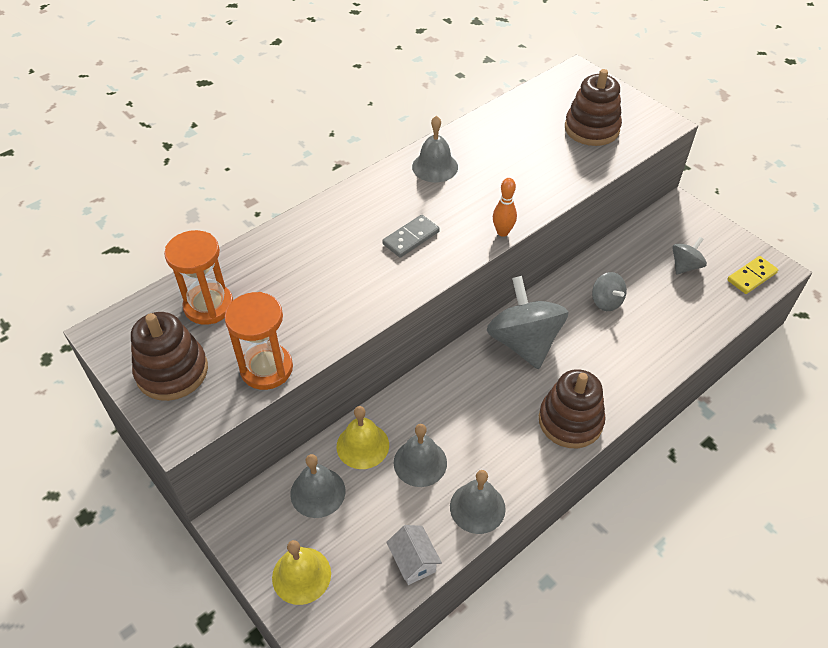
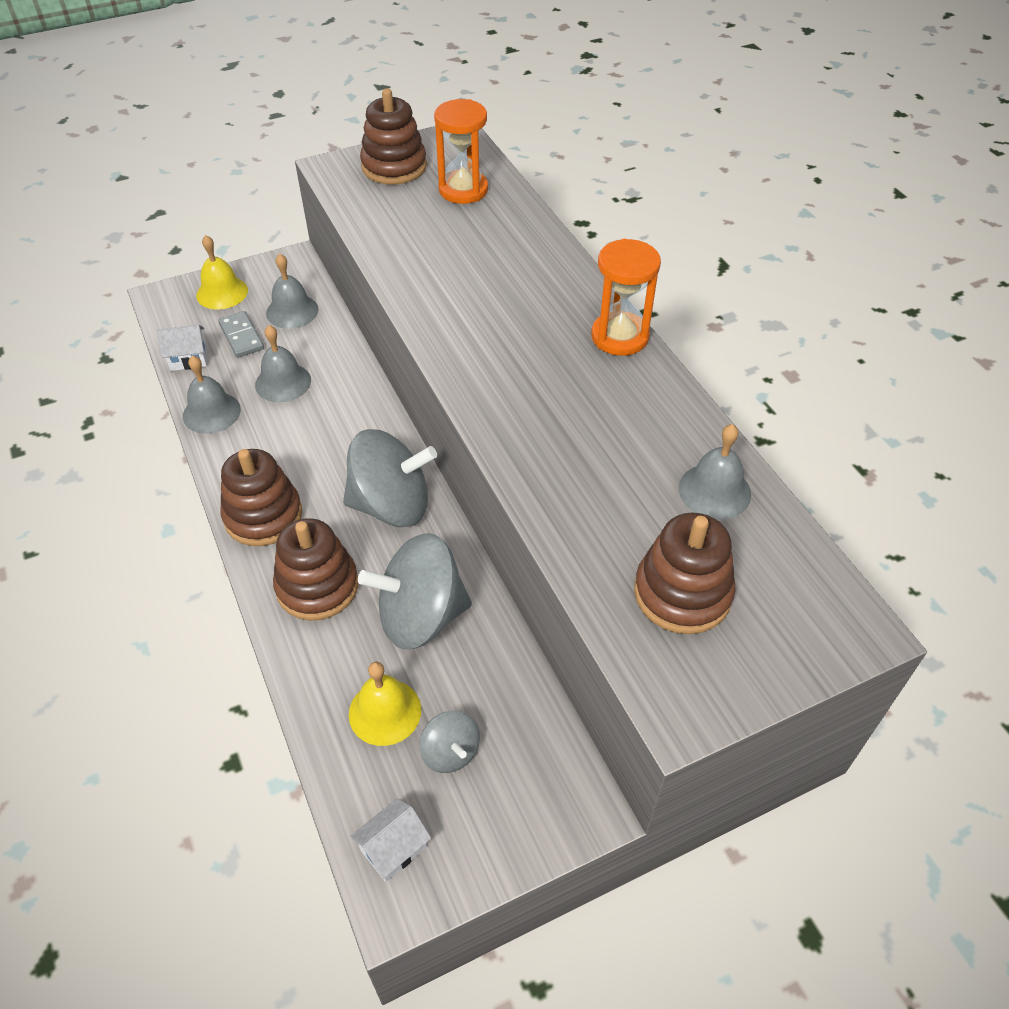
camera: 105 degrees right, 0 degrees up
(266, 368) = (367, 216): orange hourglass -> orange hourglass (619, 336)
(362, 445) = (324, 346): yellow bell -> yellow bell (385, 712)
(411, 238) = (502, 338): grey domino -> grey domino (241, 337)
(435, 167) = (631, 384): grey bell -> grey bell (714, 491)
(502, 232) = (481, 421): orange bowling pin -> none
(606, 302) = (421, 616): grey spinning top -> grey spinning top, size x1.99
(613, 364) = (317, 586): none -> brown stacking toy
(751, 276) = (393, 848): yellow domino -> white house

